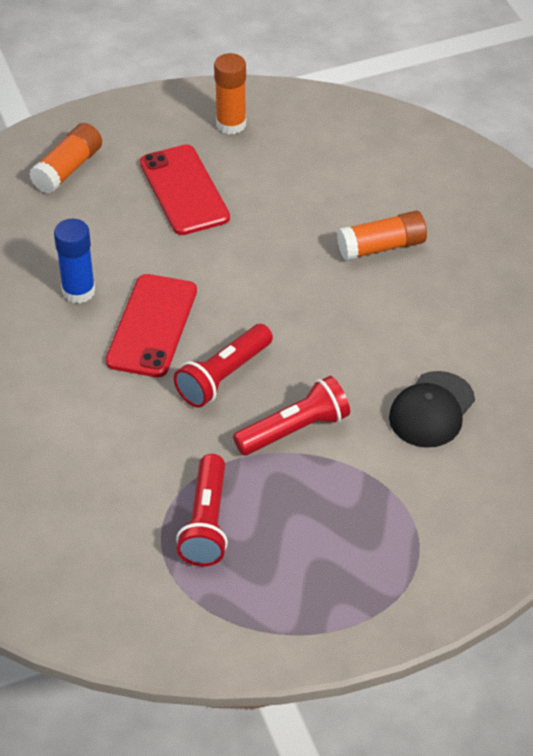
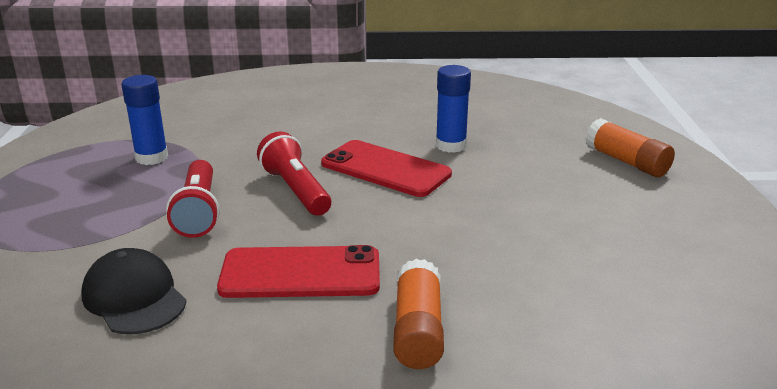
camera: 110 degrees right, 20 degrees down
(184, 190) = (576, 214): red phone -> red phone (300, 273)
(206, 523) = (151, 157): red flashlight -> blue glue stick
(231, 124) = (699, 266): orange glue stick -> none

